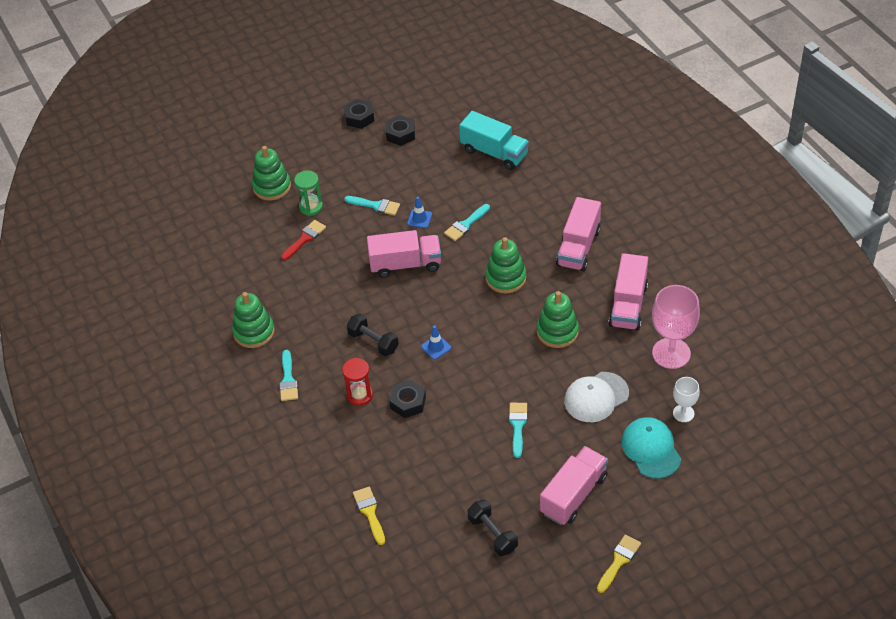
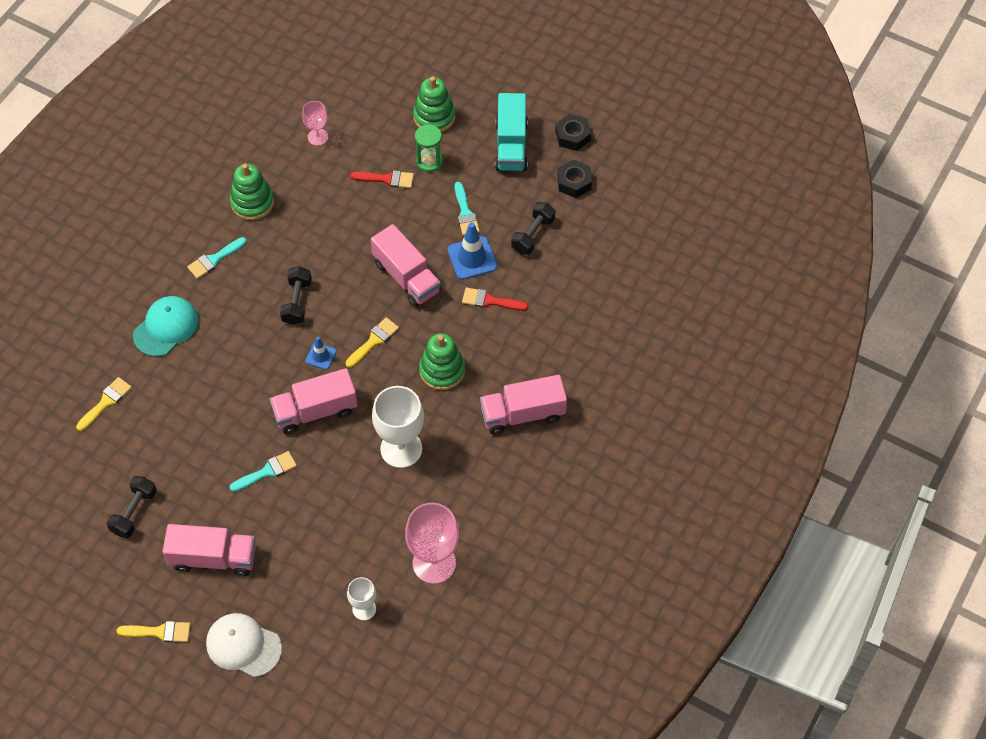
camera: 55 degrees right, 10 degrees up
(227, 264) = (317, 137): none -> pink goblet
(359, 395) = (229, 324): red hourglass -> none
(408, 402) = (243, 367): black nut -> none
(419, 219) = (472, 258): blue traffic cone -> blue traffic cone, size x1.72
(427, 176) = (533, 235): none -> black dumbbell
(447, 308) = (374, 341): none -> yellow brush
(466, 224) = (490, 301): turquoise brush -> red brush
(494, 153) = (603, 275): turquoise truck -> turquoise truck (511, 145)
(557, 331) = (401, 449): green stacking toy -> white goblet
(596, 397) = (339, 522): white cap -> white cap (243, 645)
(628, 305) = (473, 495): pink truck -> pink truck (315, 411)
(651, 449) = (303, 600): turquoise cap -> turquoise cap (166, 327)

